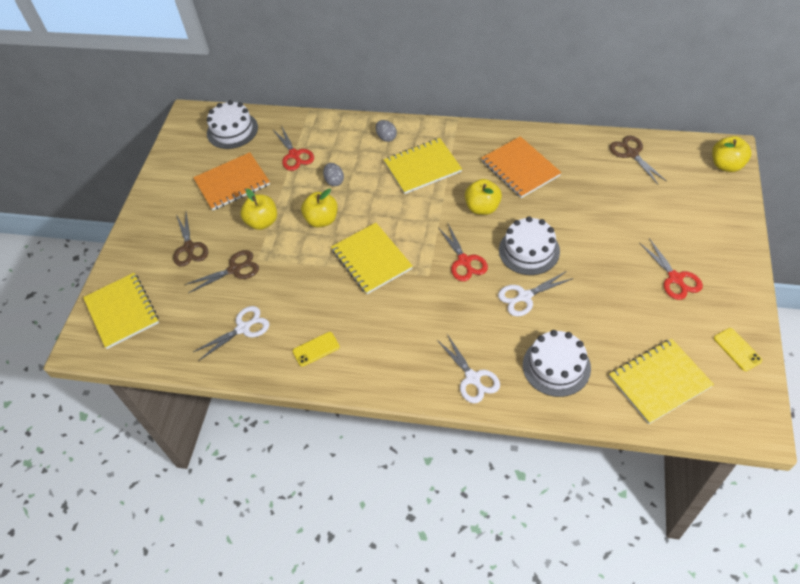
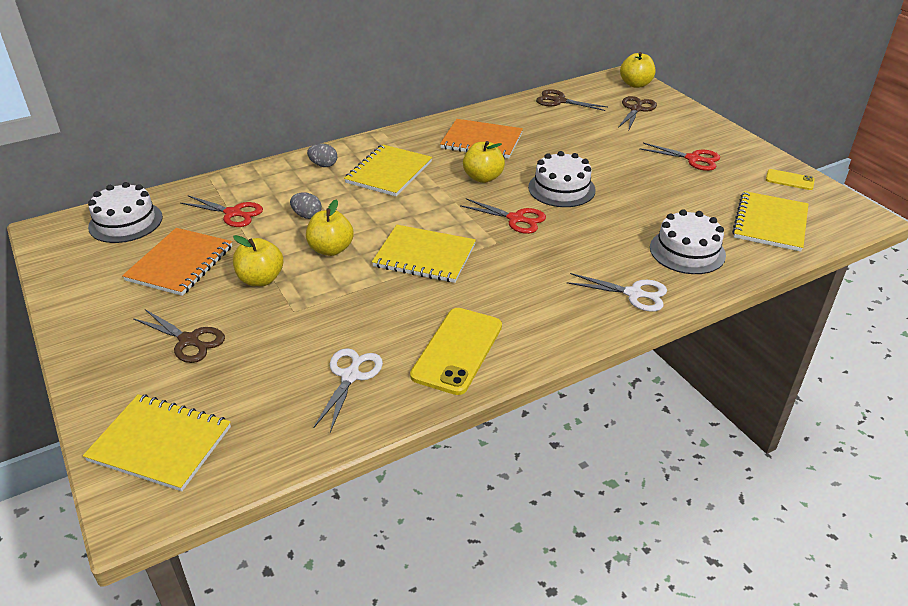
camera: 45 degrees left, 15 degrees down
(234, 269) = (275, 332): brown scissors -> brown scissors (636, 109)
(316, 349) = (457, 350): yellow phone -> yellow phone, size x1.93
(524, 296) = (599, 219): white scissors -> none

